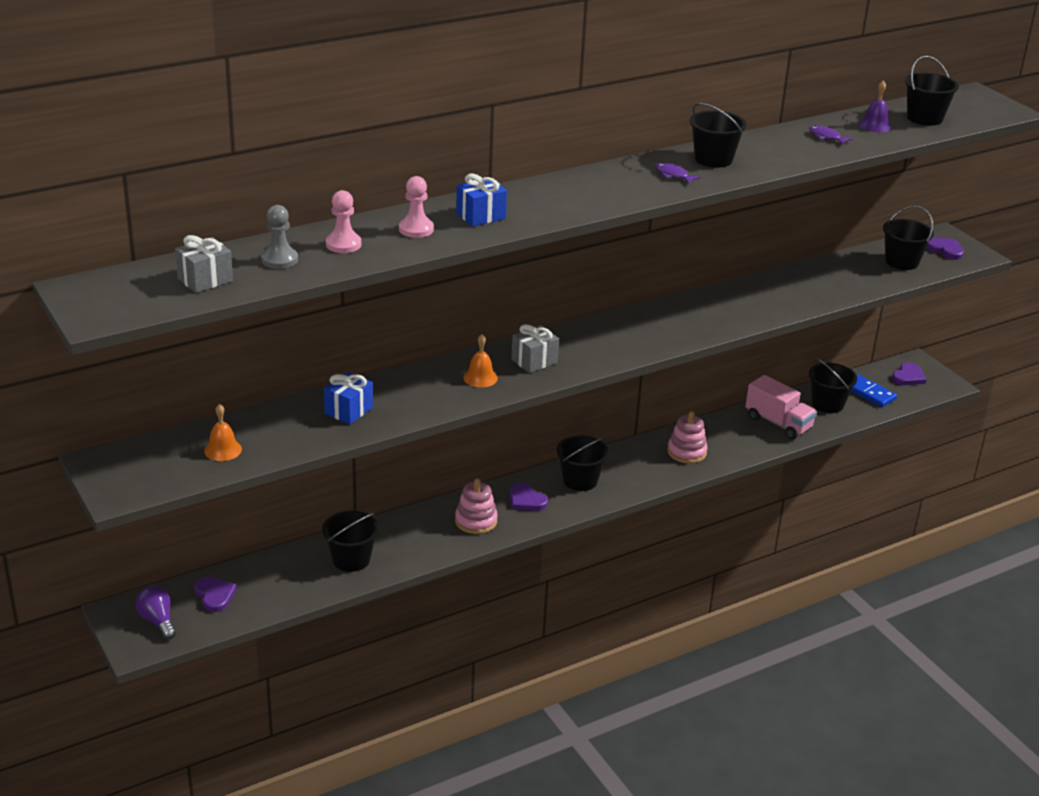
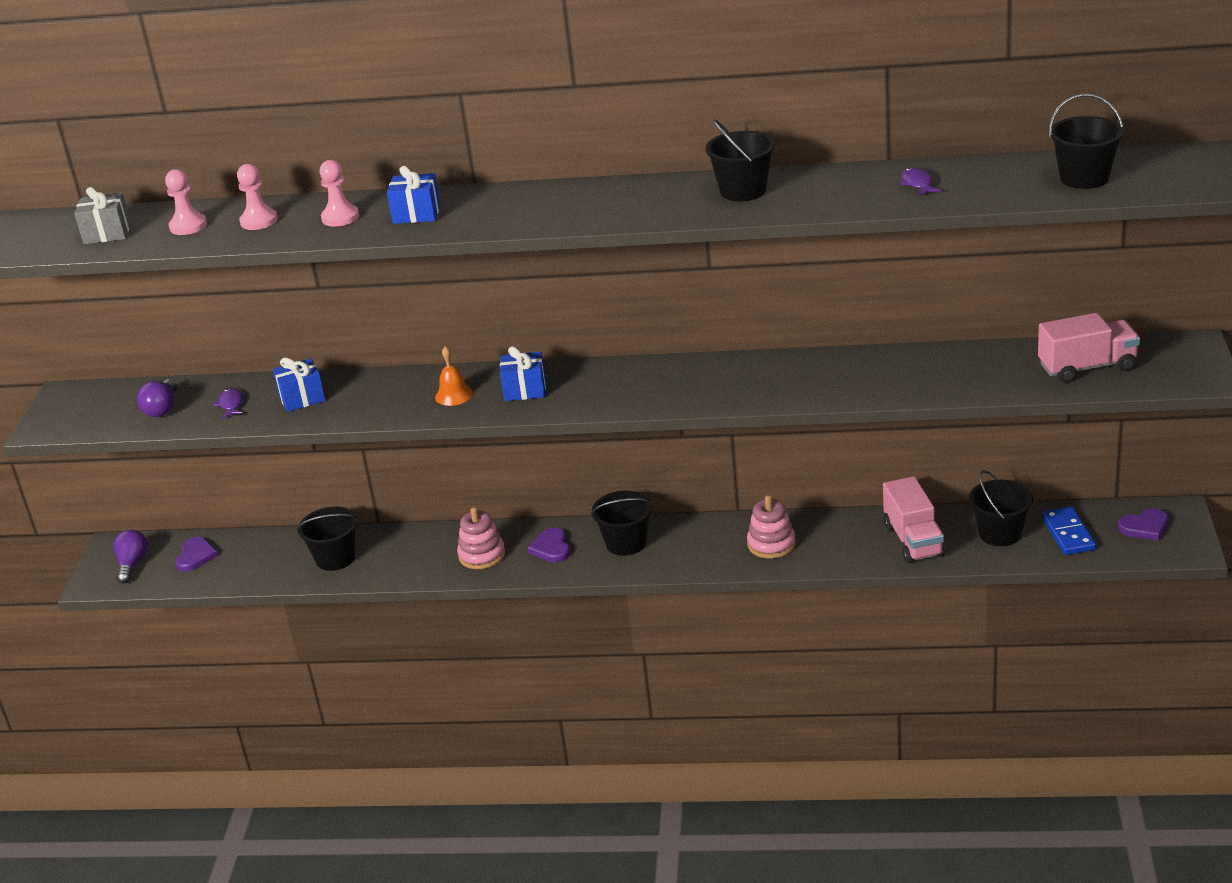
camera: 40 degrees right, 0 degrees up
(223, 450) = (162, 409): orange bell -> purple light bulb
(279, 260) = (188, 226): grey pawn -> pink pawn
(534, 361) = (525, 390): grey gift -> blue gift
(673, 175) = (671, 202): purple fish -> purple fish (231, 404)
(875, 125) = (1002, 178): purple bell -> none
(901, 262) = (1087, 367): black bucket -> pink truck
(945, 250) = (1167, 364): purple heart -> none

